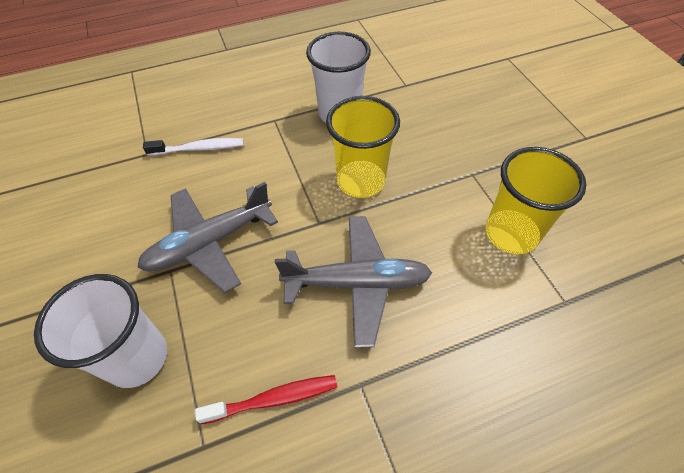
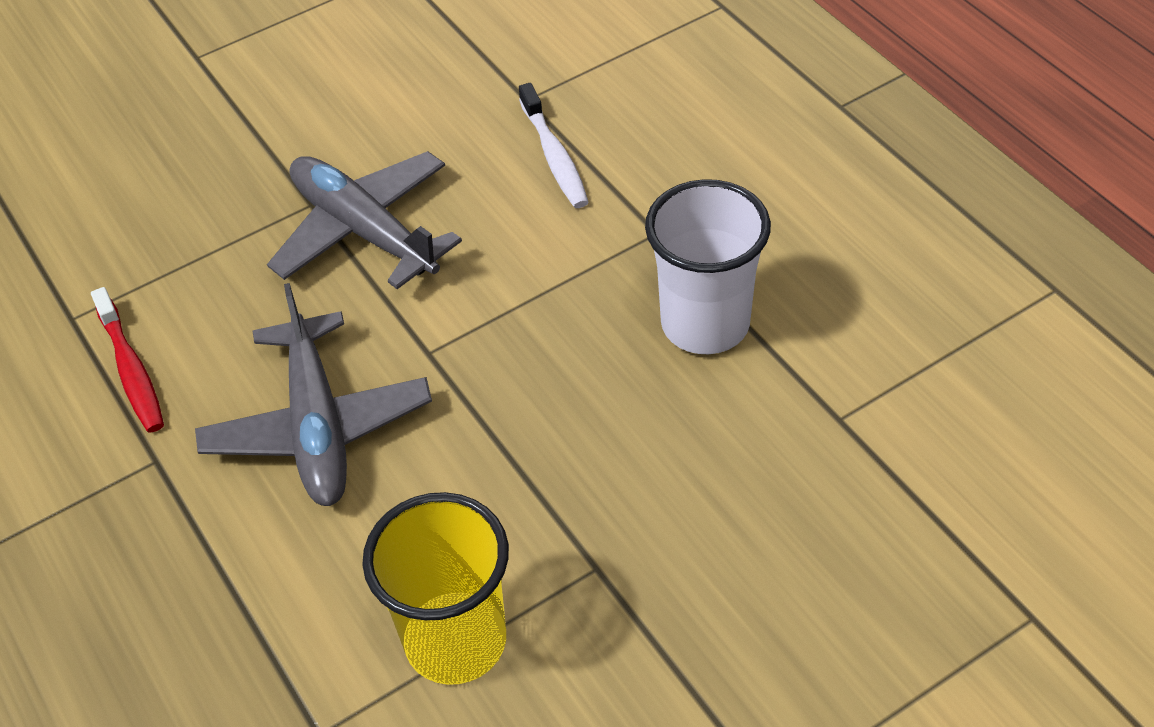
camera: 80 degrees right, 5 degrees down
(137, 357) = (178, 218): white cup -> none
(361, 181) = (533, 391): yellow cup -> none

